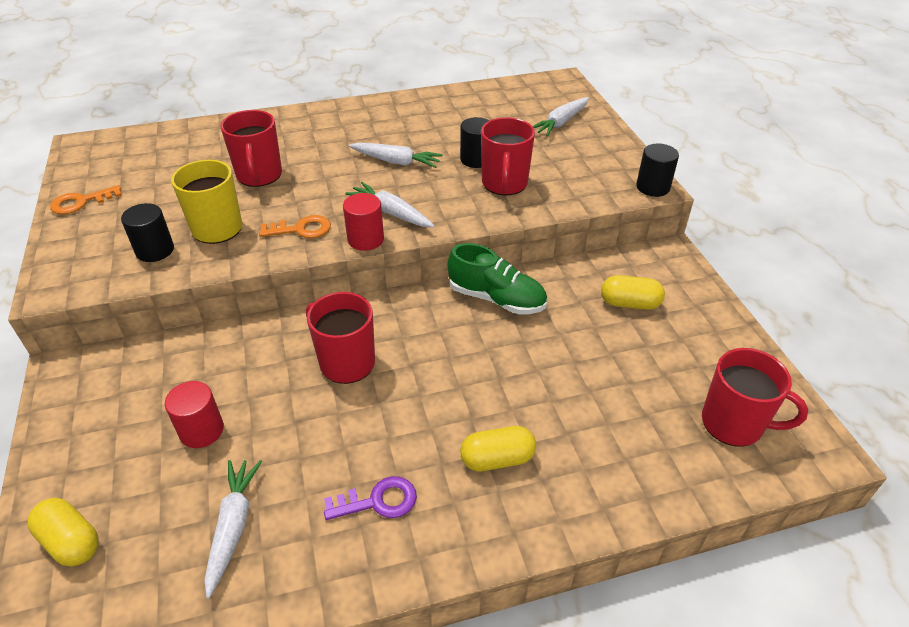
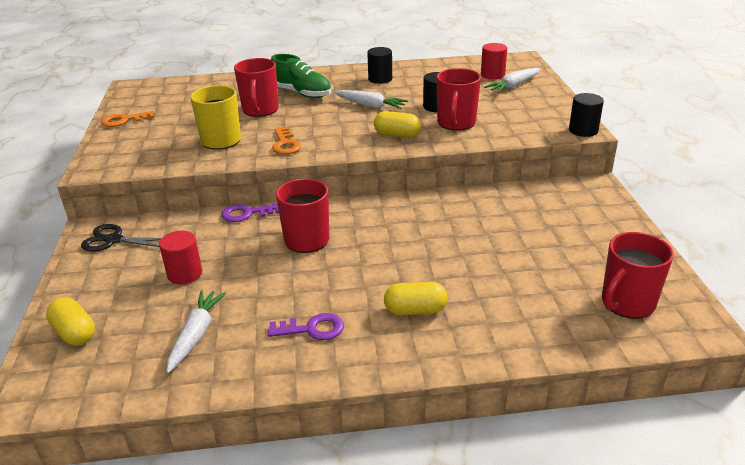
camera: 10 degrees right, 10 degrees down
(97, 384) = (113, 240): none -> black scissors
(155, 250) = (171, 151): black cylinder -> black cylinder (380, 79)
(265, 327) = (247, 213): none -> purple key
(301, 229) = (285, 144): orange key -> orange key turned 75 degrees clockwise
(365, 239) = (334, 153): red cylinder -> red cylinder (492, 75)
(391, 213) = (359, 137): white carrot -> none
(496, 299) = (438, 206): green shoe -> green shoe (302, 93)
(629, 303) = (552, 216): yellow capsule -> yellow capsule (397, 135)
(734, 424) = (626, 303): red mug -> red mug turned 105 degrees clockwise

